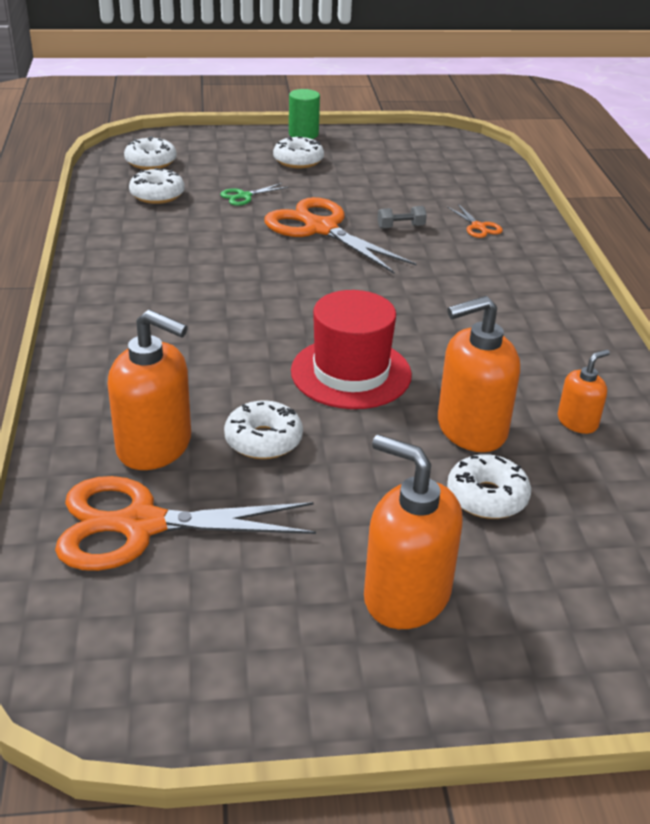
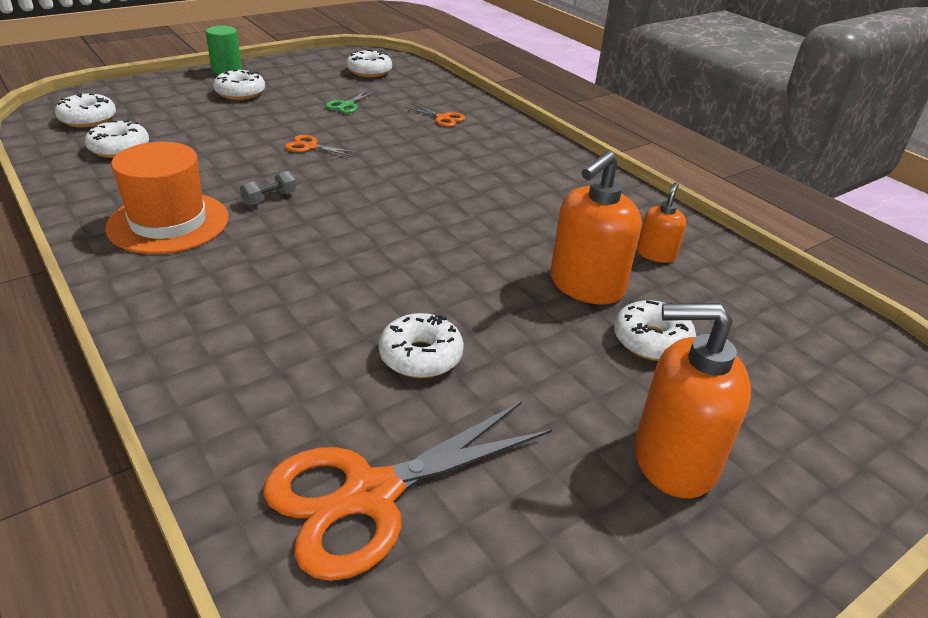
camera: 30 degrees left, 0 degrees up
(150, 271) = (168, 222): none -> orange hat
(155, 446) = (316, 401): orange soap dispenser -> none
(244, 196) = (213, 133): green scissors -> green scissors (347, 105)
(321, 229) = (310, 147): orange scissors -> orange scissors, size x0.44
(351, 373) = (446, 267): red hat -> none
(401, 227) = (379, 131): grey dumbbell -> grey dumbbell (269, 198)
(444, 160) = (369, 71): none -> white donut

